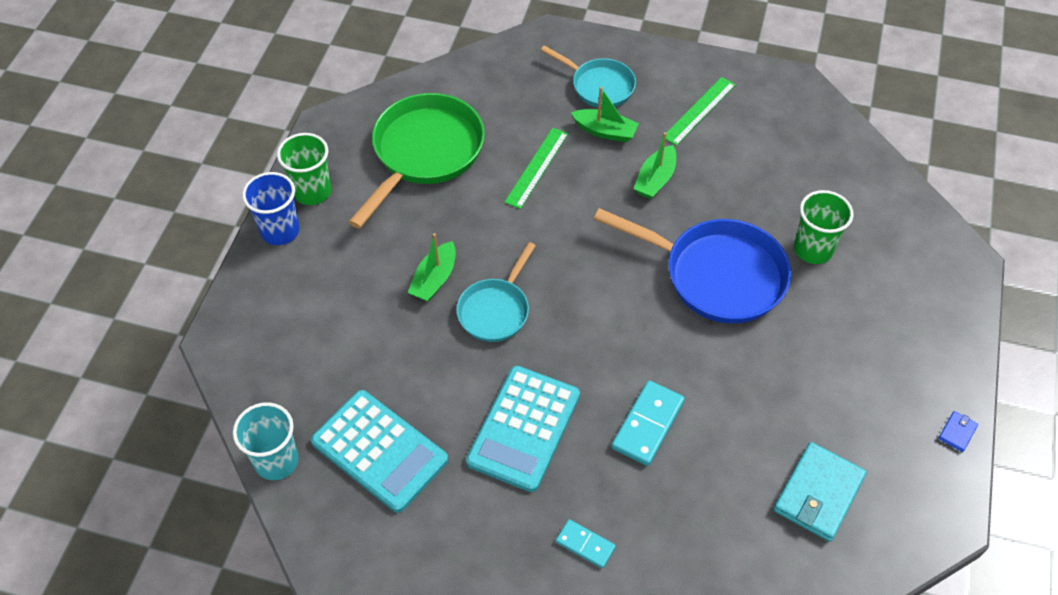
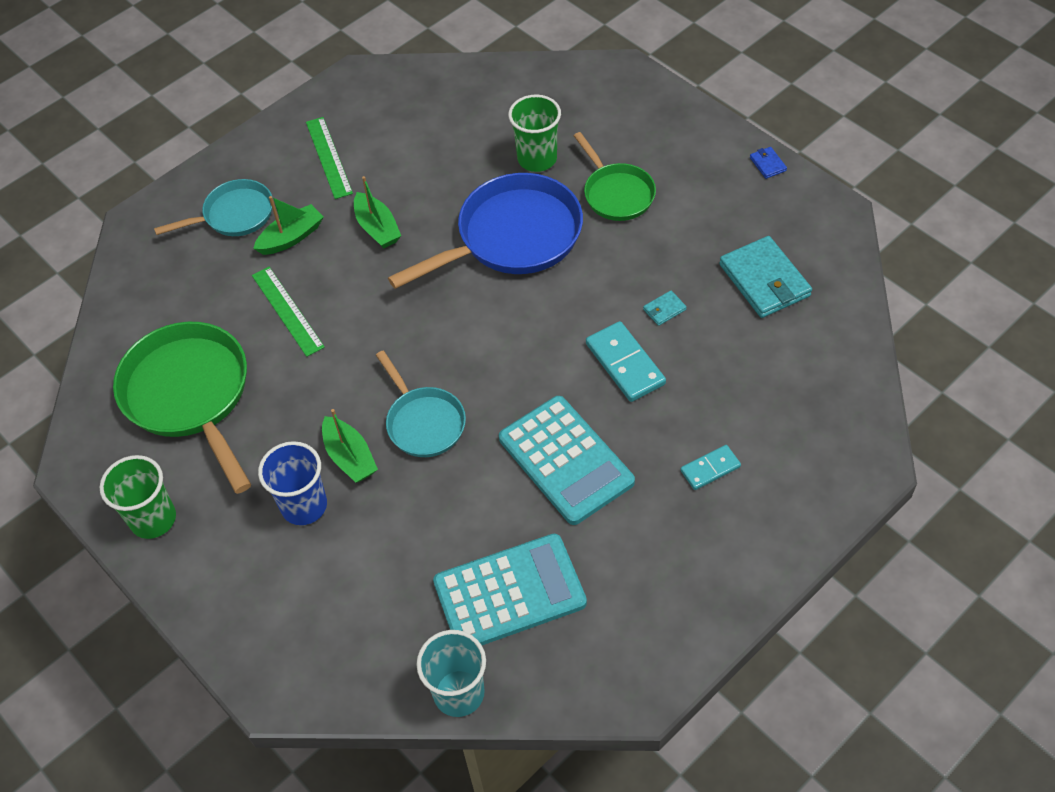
camera: 55 degrees left, 0 degrees up
(280, 231) = (179, 572): blue cup -> blue cup (304, 506)
(726, 427) = (664, 309): none -> turquoise wallet
(823, 327) = (616, 193): none -> green pan

